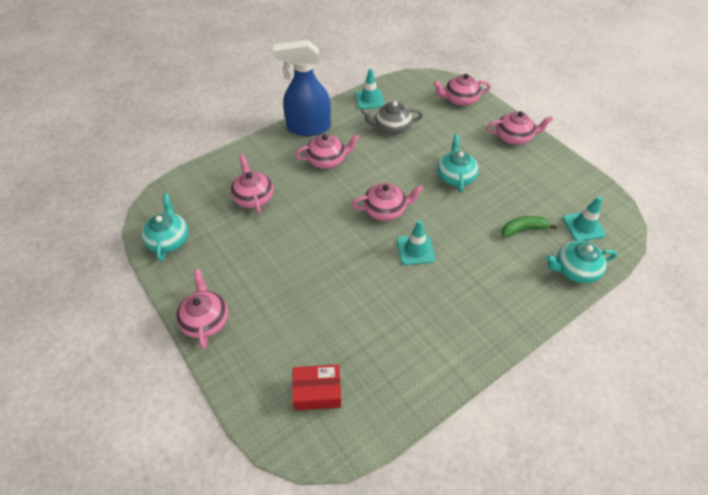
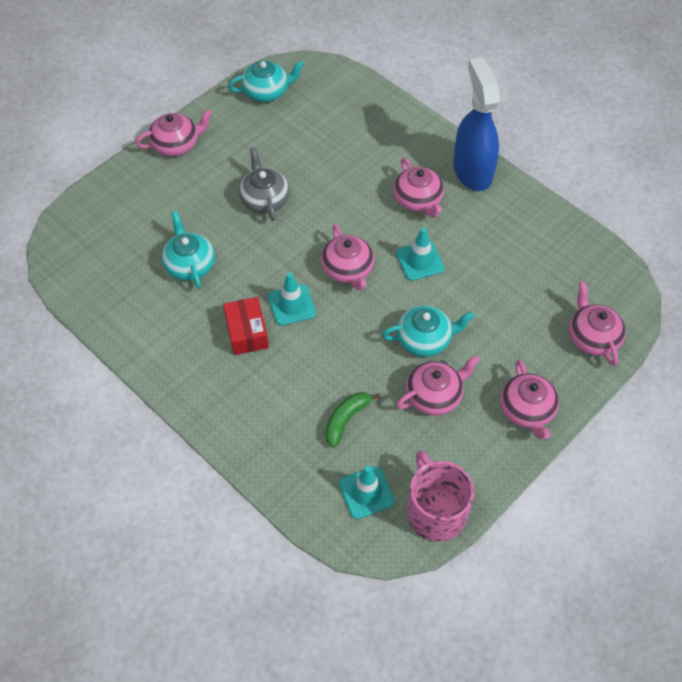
camera: 80 degrees right, 5 degrees up
(253, 197) = (340, 144): pink teapot -> pink teapot (434, 395)
(317, 392) = (109, 243): red box -> red box (247, 332)
(369, 99) = (553, 227): turquoise traffic cone -> turquoise traffic cone (420, 261)
(391, 127) = (501, 259): grey teapot -> grey teapot (264, 199)
(523, 229) = (346, 419): green banana -> green banana turned 120 degrees counterclockwise
(575, 269) = (290, 477): turquoise teapot -> turquoise teapot (189, 264)
(593, 192) = (435, 511): none -> pink mug

